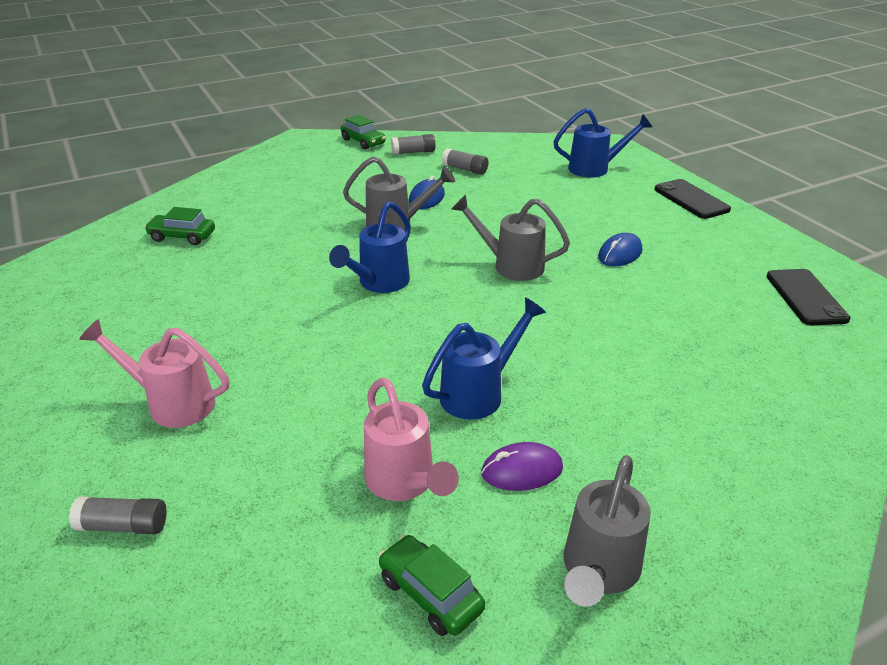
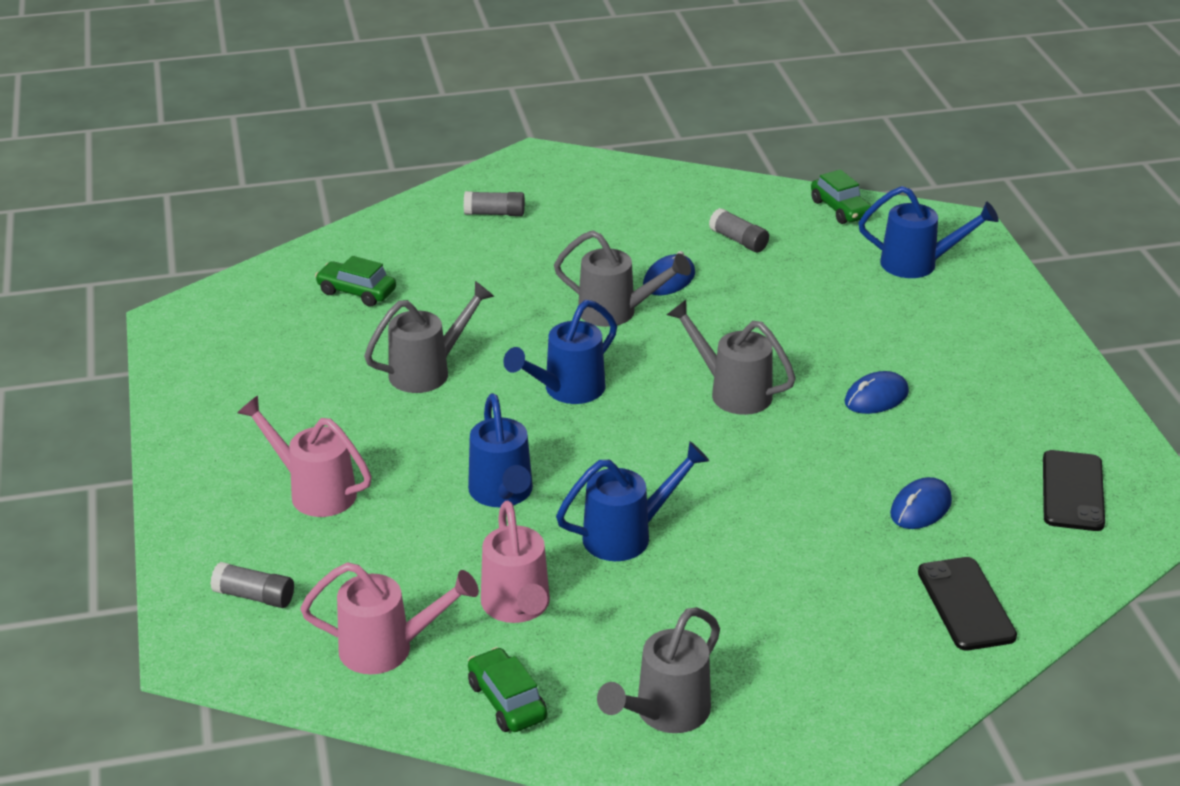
camera: 15 degrees right, 0 degrees up
(257, 285) = (428, 371): none -> grey watering can
(283, 557) = (388, 648): none -> pink watering can
(353, 375) = (502, 494): none -> blue watering can
(363, 142) = (619, 174): green car -> green car (840, 209)
(413, 152) = (680, 202): grey glue stick -> grey glue stick (494, 213)
(522, 470) = (636, 618): purple mouse -> none
(691, 199) = (1021, 333): black phone -> black phone (966, 604)
(705, 328) = (920, 508): none -> blue mouse

